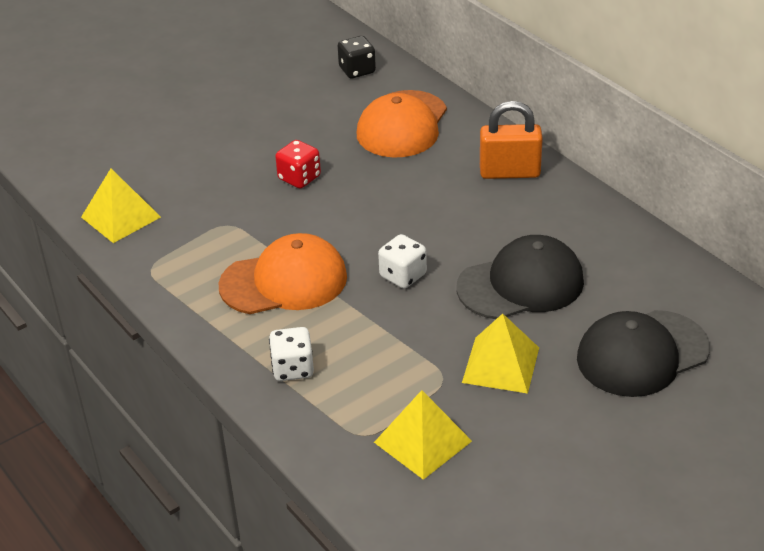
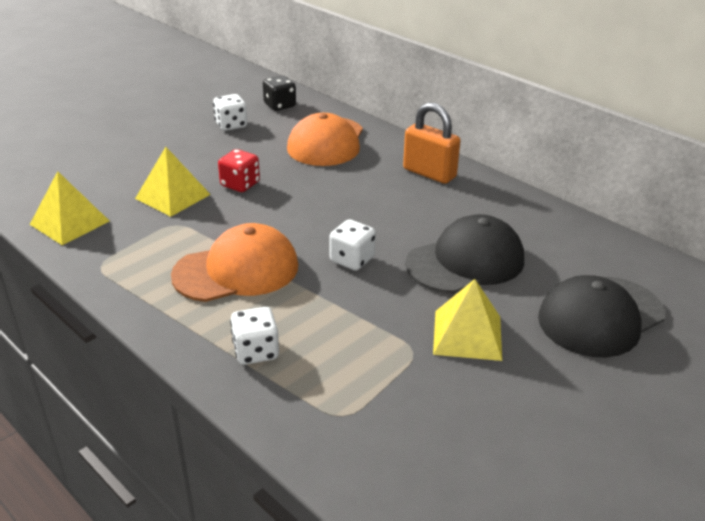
camera: 10 degrees left, 5 degrees down
(298, 97) = (231, 125): none -> white dice
(423, 441) = (407, 417): yellow pyramid -> yellow pyramid (173, 196)
(509, 172) = (429, 173): orange padlock -> orange padlock turned 45 degrees clockwise

